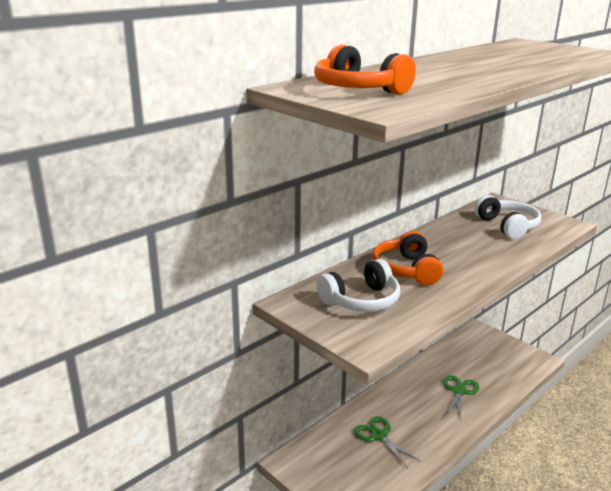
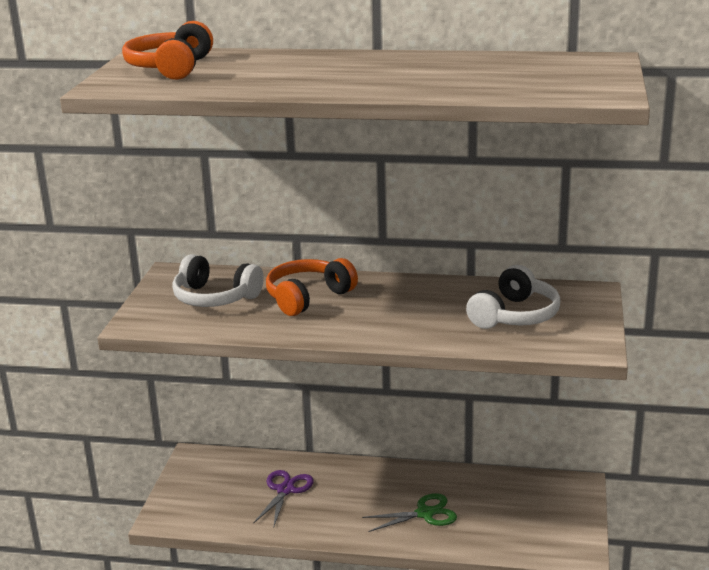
camera: 55 degrees right, 0 degrees up
(379, 436) = (285, 490): green scissors -> purple scissors

